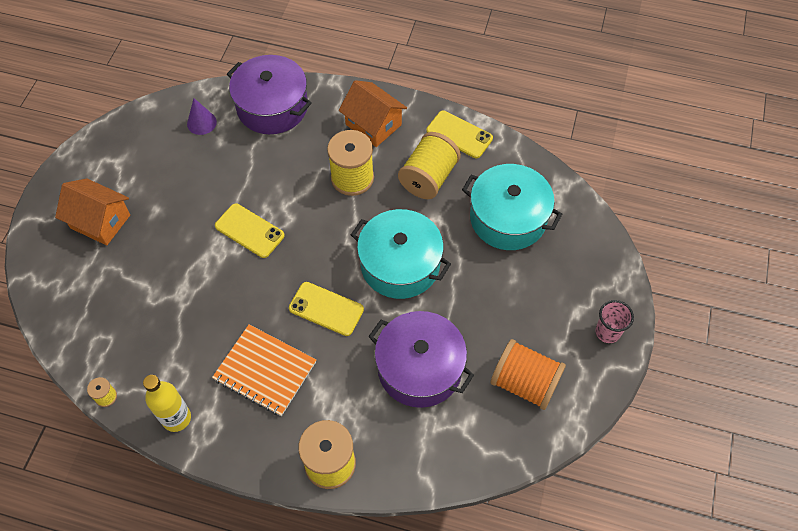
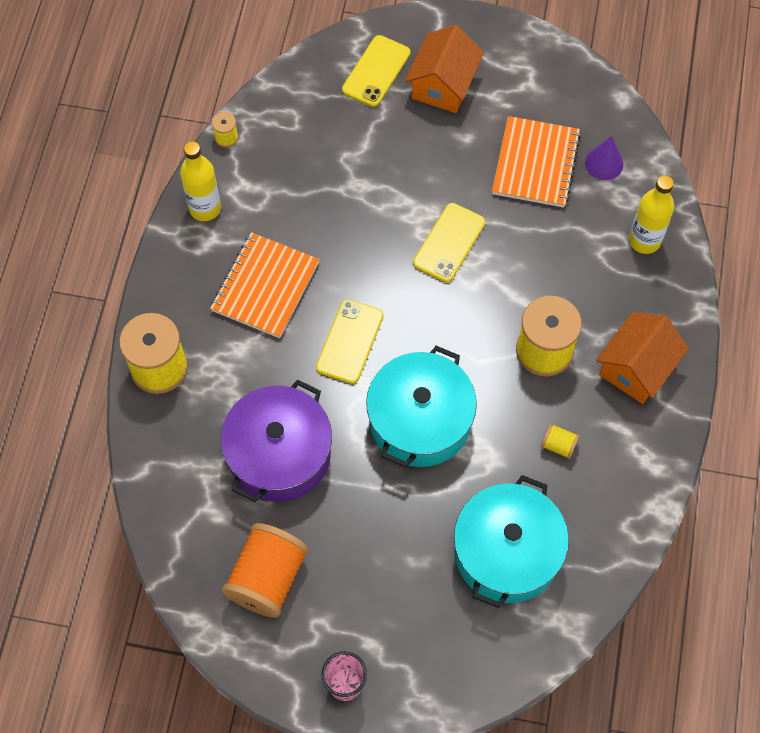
camera: 85 degrees right, 5 degrees up
(191, 166) = (535, 164): none -> orange notebook
(272, 107) = (644, 240): purple pot -> yellow bottle
(428, 177) = (558, 445): yellow spool -> yellow spool, size x0.44
(459, 134) = (638, 481): yellow phone -> yellow phone (376, 71)

